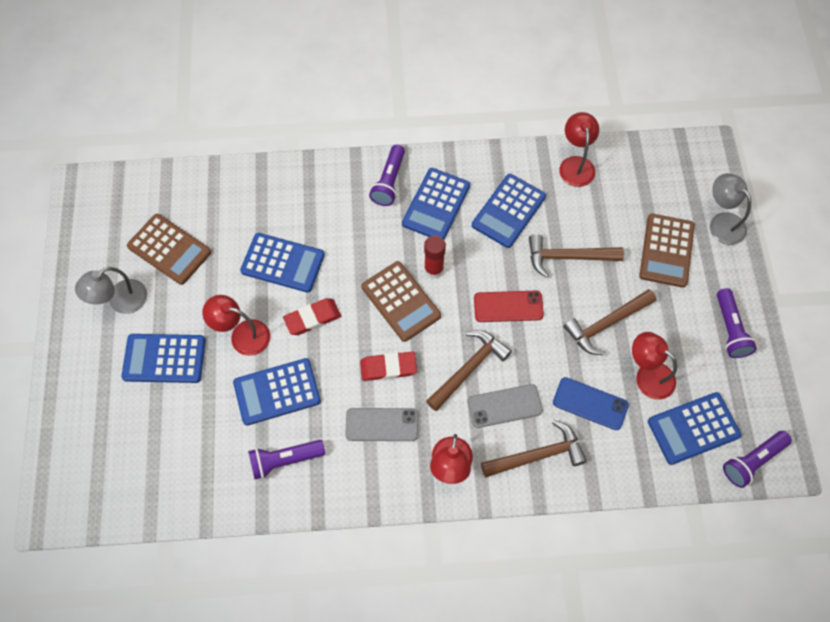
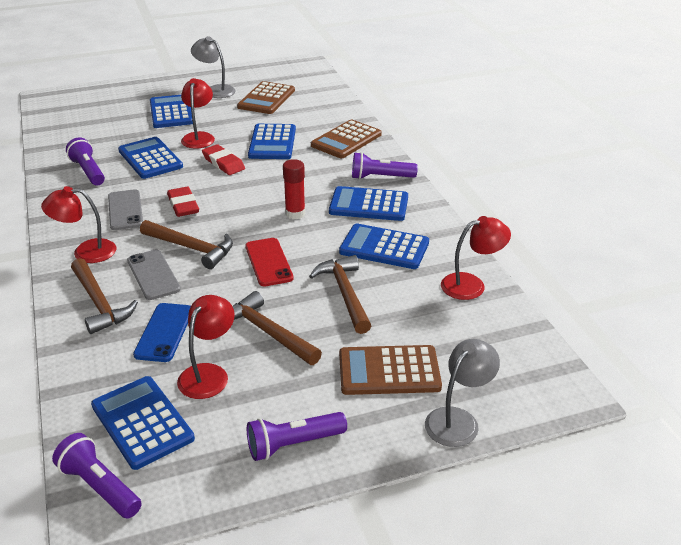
camera: 75 degrees right, 30 degrees down
(401, 301) = (254, 201): brown calculator -> brown calculator (346, 140)

